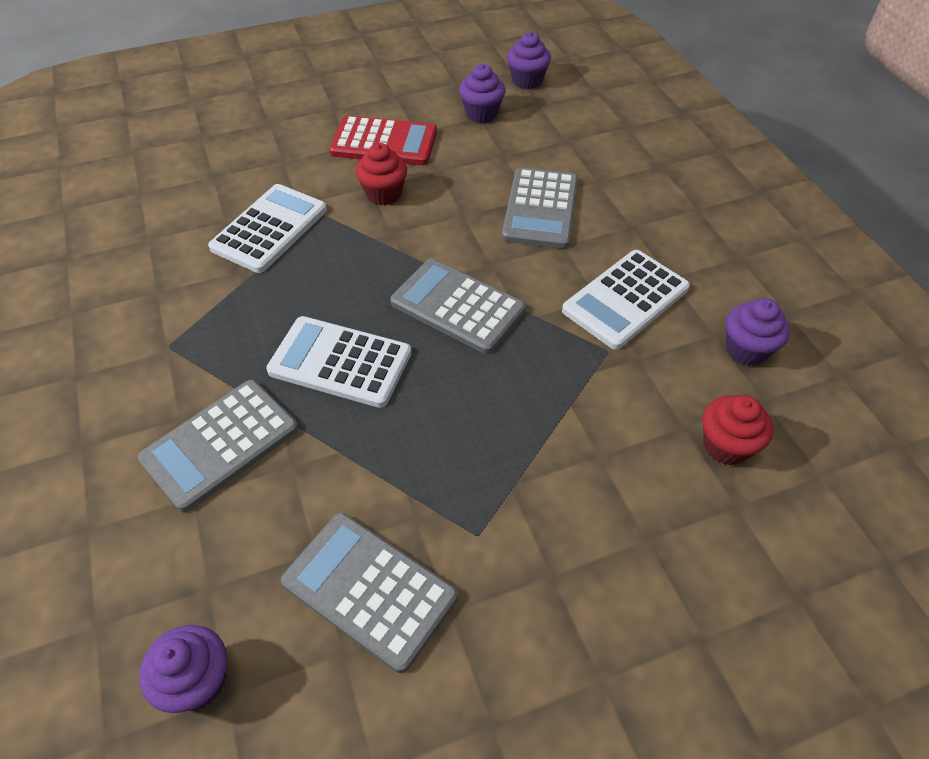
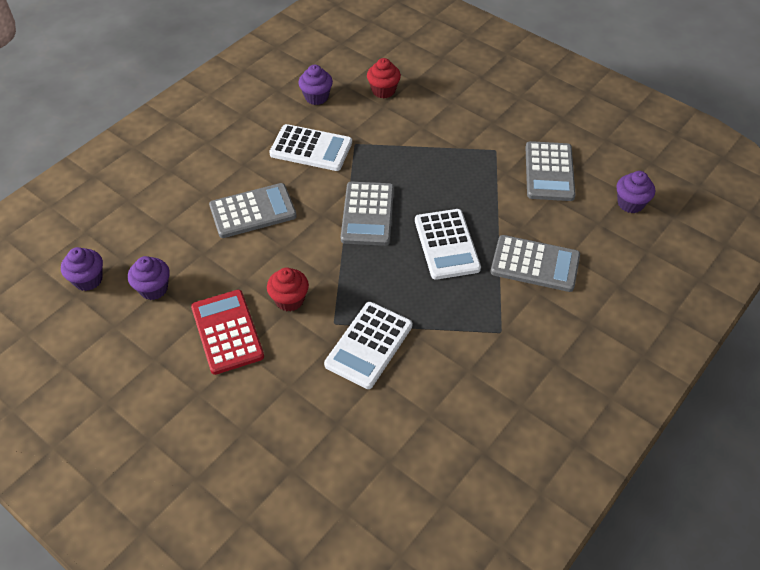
camera: 120 degrees left, 0 degrees up
(270, 229) = (369, 345): white calculator -> white calculator turned 60 degrees counterclockwise

